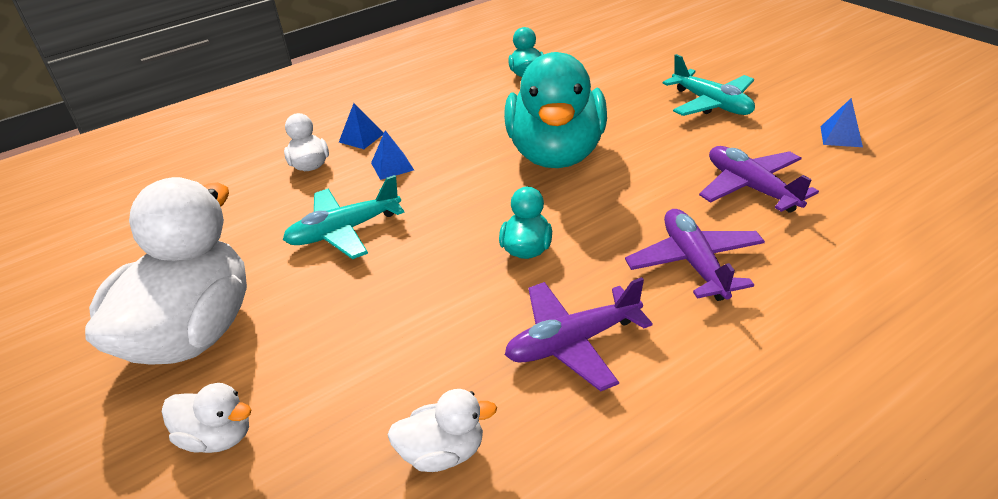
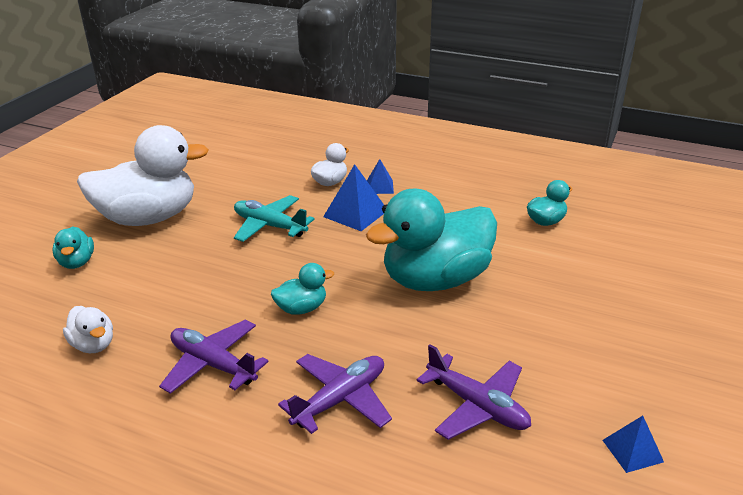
camera: 55 degrees right, 5 degrees down
(218, 437) = (77, 262): white duck -> turquoise duck
(392, 166) = (355, 213): blue pyramid -> blue pyramid, size x1.65
(711, 104) = (605, 342): turquoise plane -> none
(751, 188) = (477, 406): purple plane -> purple plane turned 105 degrees clockwise

